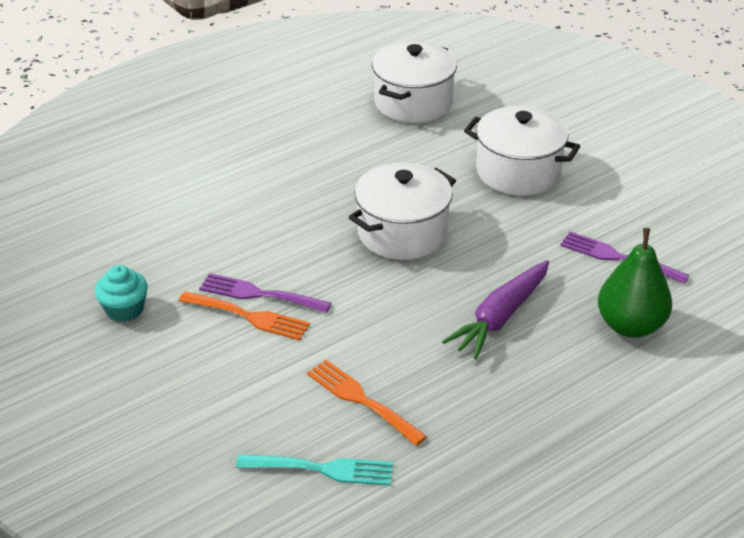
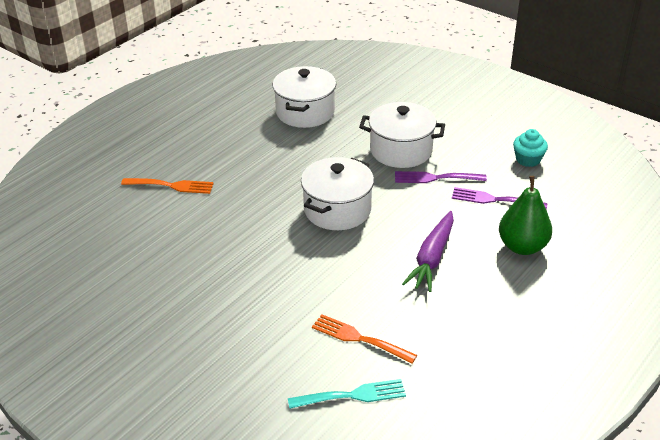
camera: 15 degrees left, 0 degrees up
(124, 309) = (153, 307): turquoise cupcake -> turquoise cupcake (528, 159)
(249, 316) = (251, 293): orange fork -> orange fork (172, 186)
(259, 294) = (251, 275): purple fork -> purple fork (435, 178)

